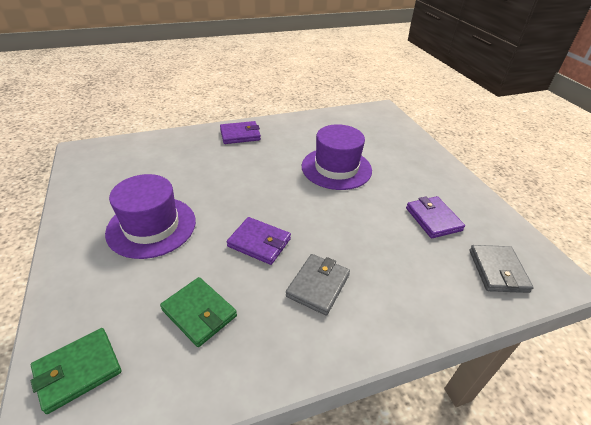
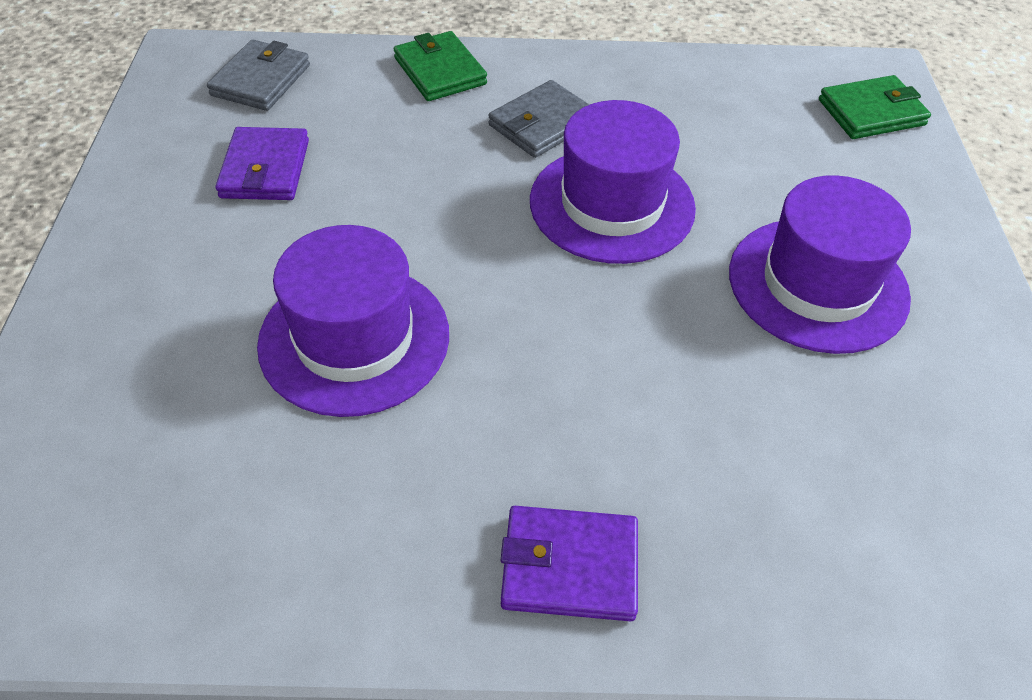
camera: 160 degrees left, 10 degrees up
(199, 313) = (724, 132): green wallet -> green wallet (440, 71)
(259, 242) = (612, 204): purple wallet -> purple hat

